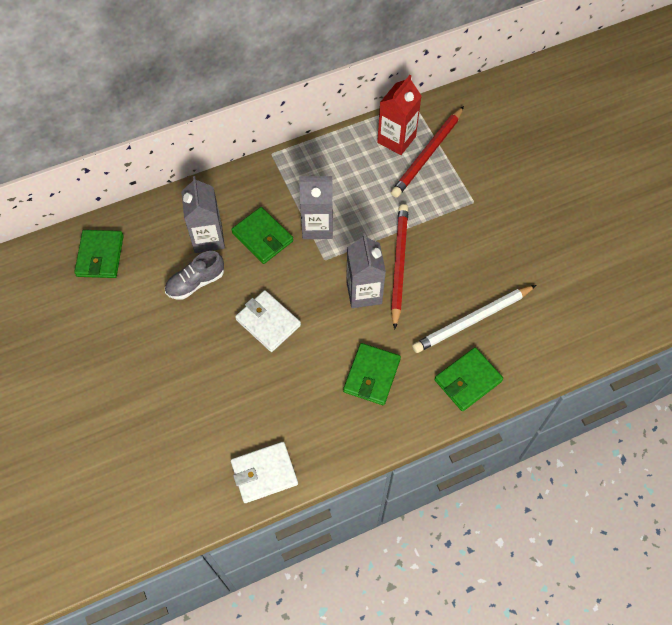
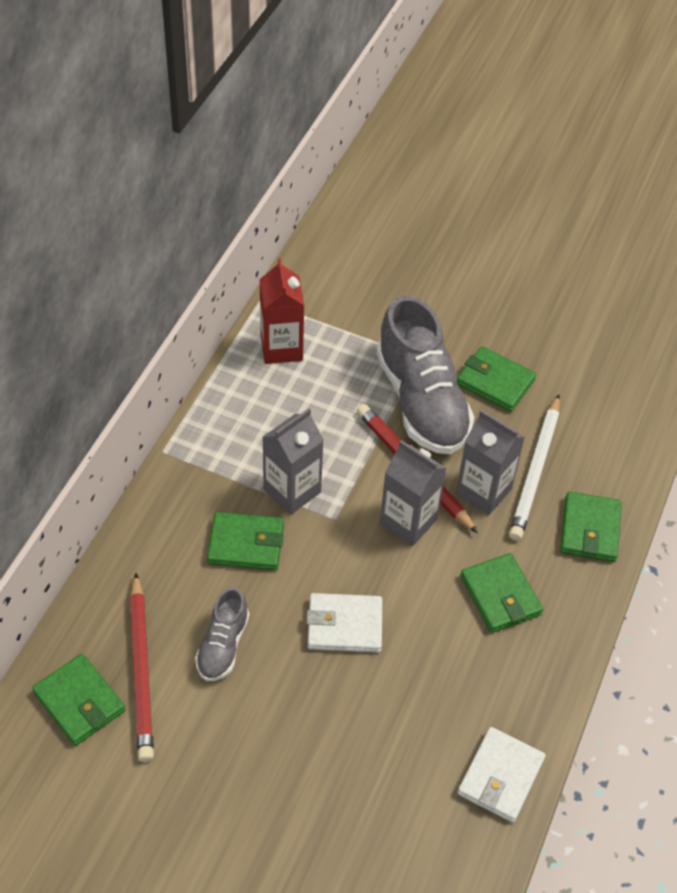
camera: 45 degrees left, 10 degrees down
(208, 238) = (186, 589): grey carton -> grey carton (483, 491)
(427, 154) = (328, 342): red pencil -> red pencil (141, 670)
(446, 228) = (421, 401): none -> grey shoe
(505, 249) = (495, 382): none -> green wallet

